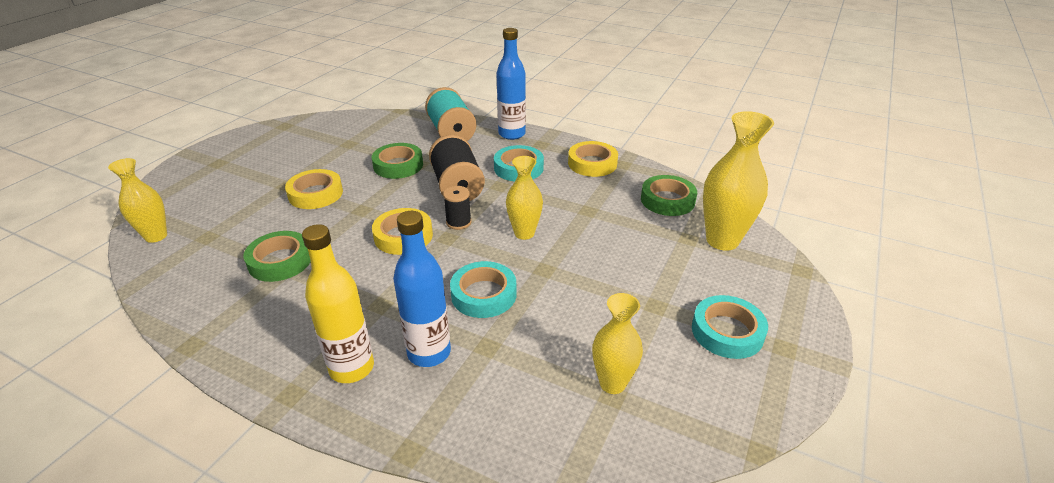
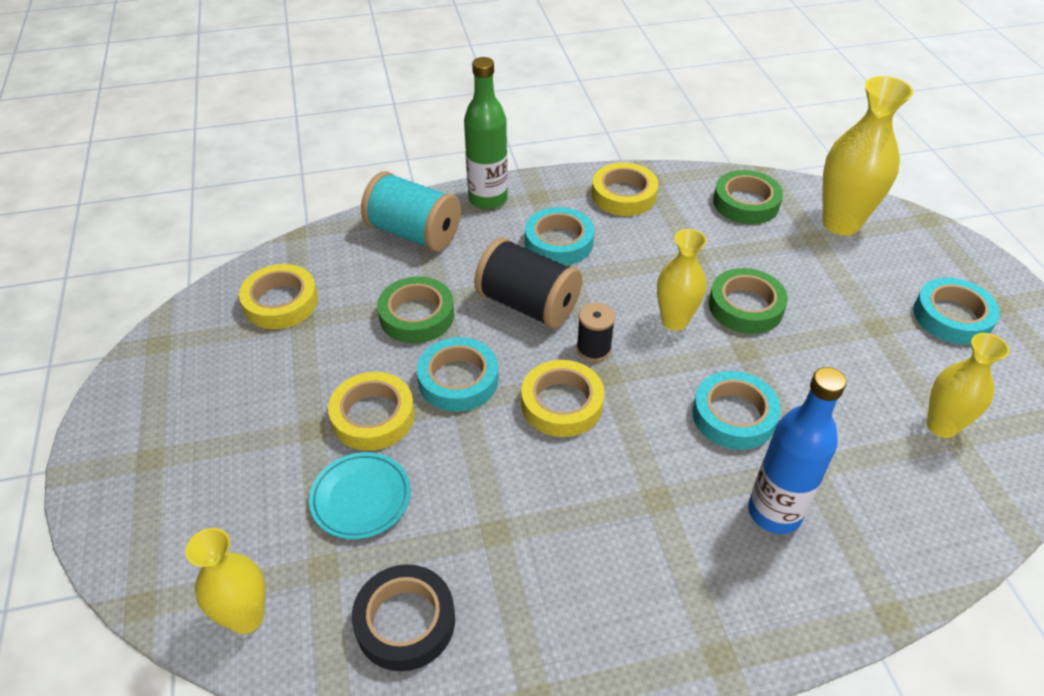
camera: 40 degrees left, 10 degrees up
(199, 277) = (405, 621): none -> black tape
(260, 221) = (361, 498): none -> turquoise plate
(280, 261) = (472, 529): green tape -> green tape (745, 306)
(351, 133) = (280, 302): none -> yellow tape
(351, 368) = (733, 584): yellow bottle -> none
(373, 200) = (458, 380): none -> turquoise tape
(512, 134) = (488, 199): blue bottle -> green bottle

